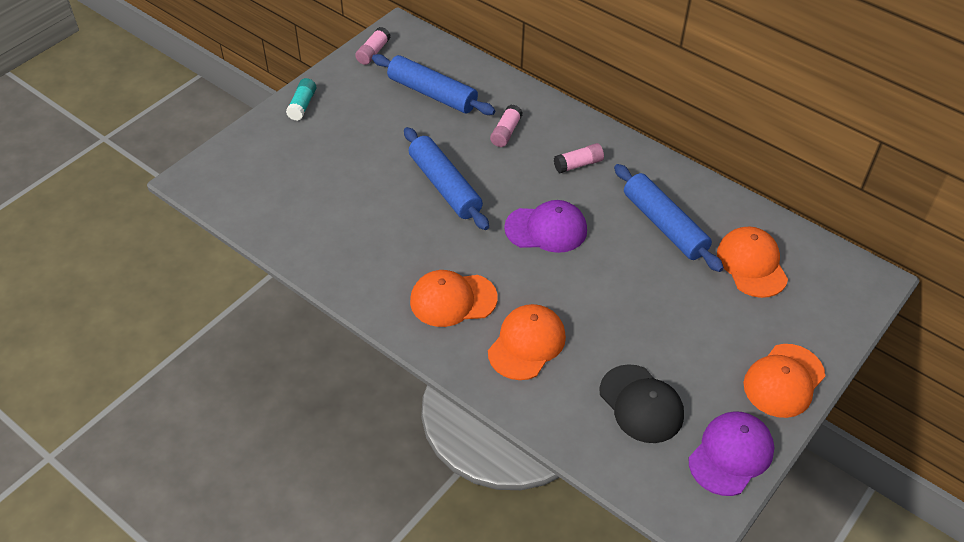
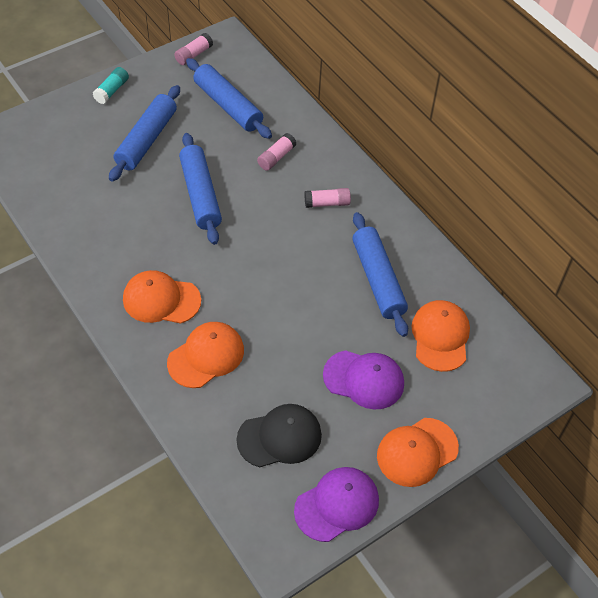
camera: 15 degrees right, 5 degrees up
(363, 145) = (147, 140): none -> blue rolling pin
(546, 229) = (271, 256): purple cap -> purple cap (364, 379)
(641, 404) = (280, 437): black cap -> black cap turned 90 degrees counterclockwise

